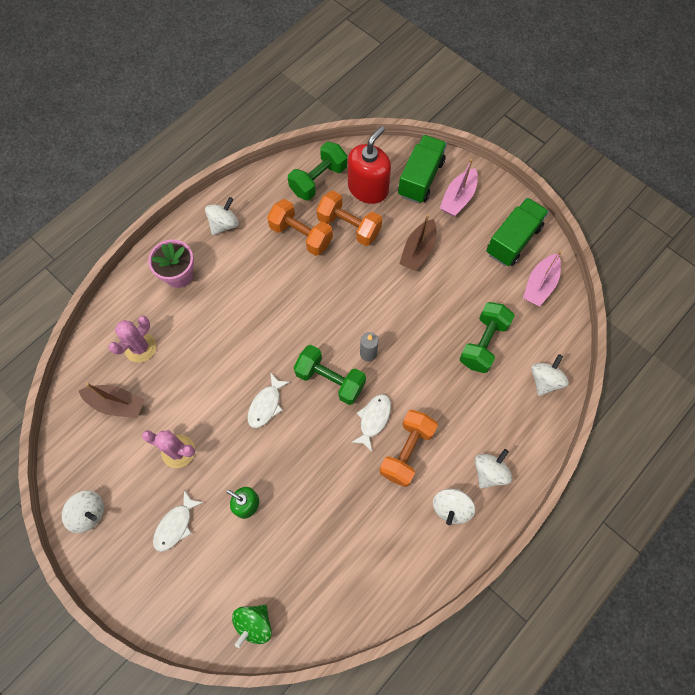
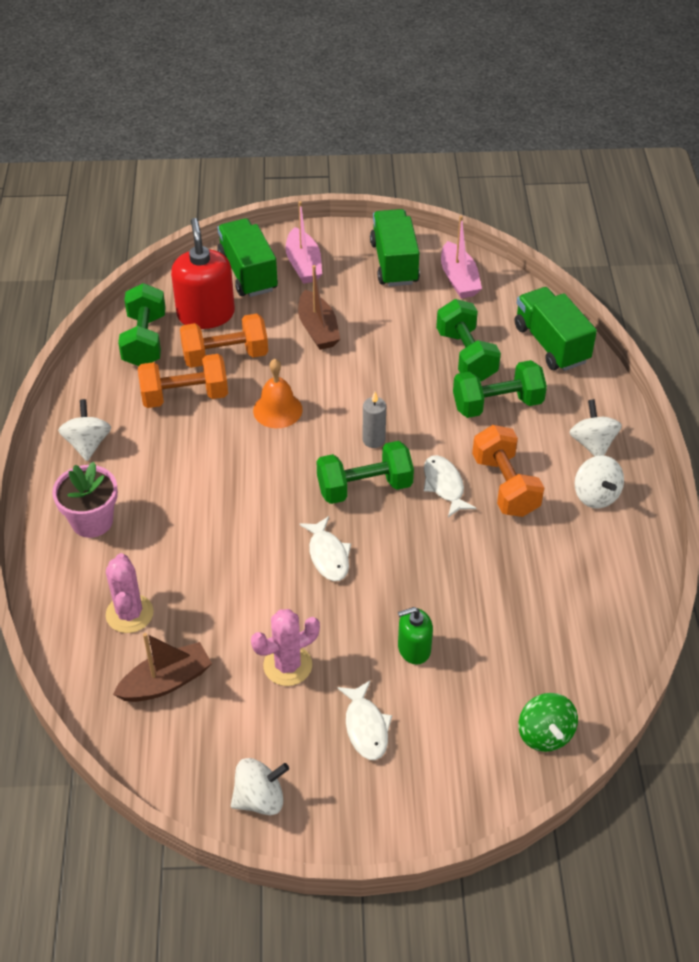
camera: 45 degrees left, 20 degrees down
(339, 287) = (277, 410): none -> orange bell
(464, 393) = (497, 404): none -> green dumbbell
(545, 380) = (551, 344): white spinning top -> green truck

